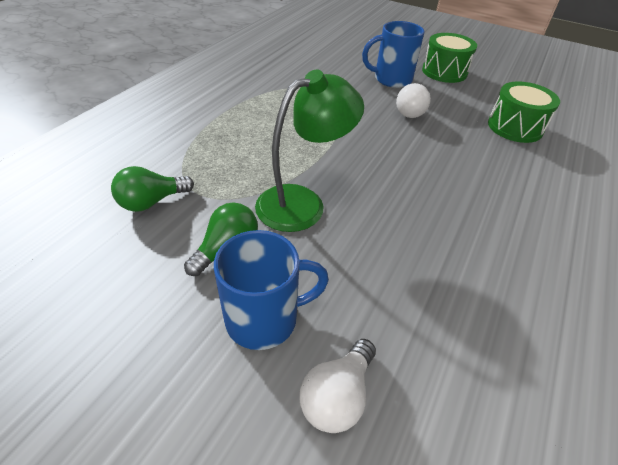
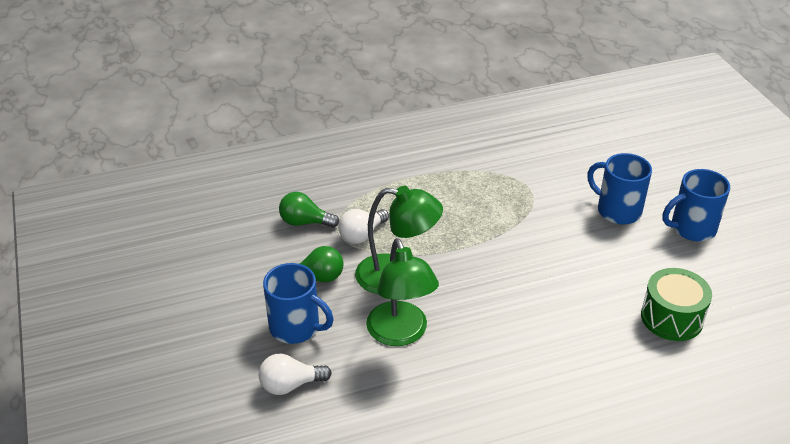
camera: 45 degrees right, 5 degrees down
(372, 253) = (401, 334): none -> green lamp
(408, 111) = (585, 250): white light bulb -> white light bulb (362, 235)
(444, 72) = (691, 228): green drum -> blue mug

